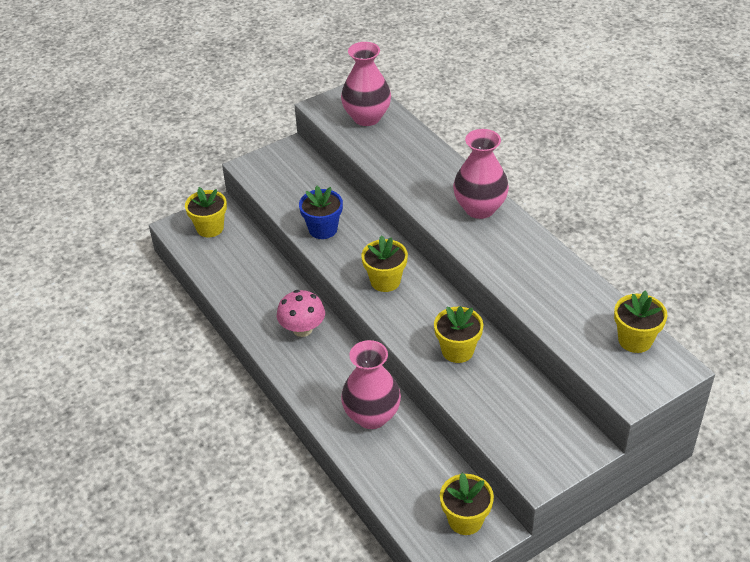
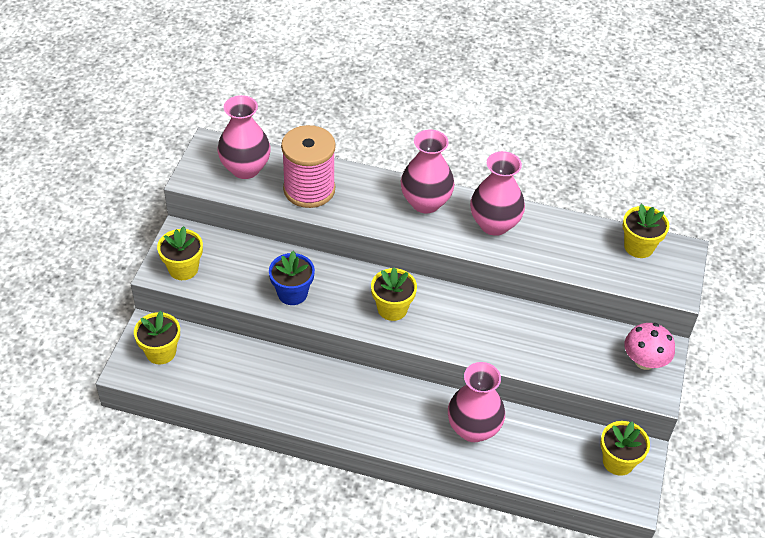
camera: 45 degrees left, 5 degrees up
(302, 329) = (343, 393): pink mushroom -> pink mushroom (644, 361)
(397, 154) = (309, 189): none -> pink spool
(457, 350) = (506, 332): yellow flower pot -> yellow flower pot (183, 269)
(519, 253) = (494, 224): none -> pink vase

